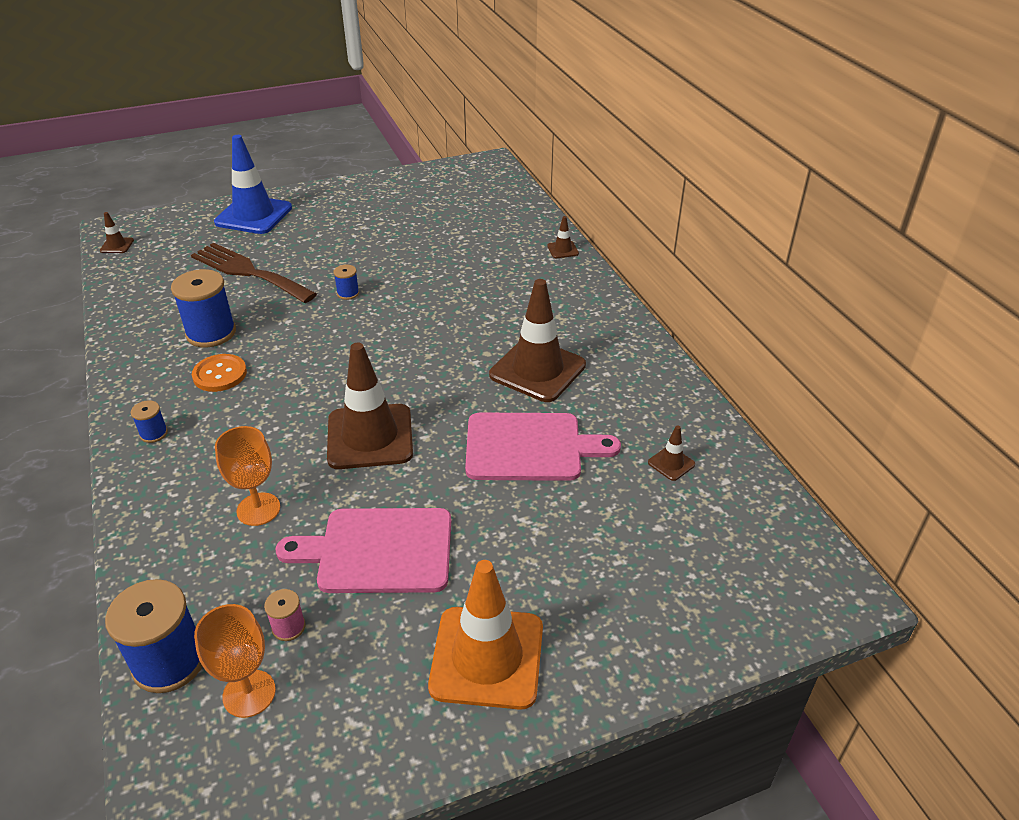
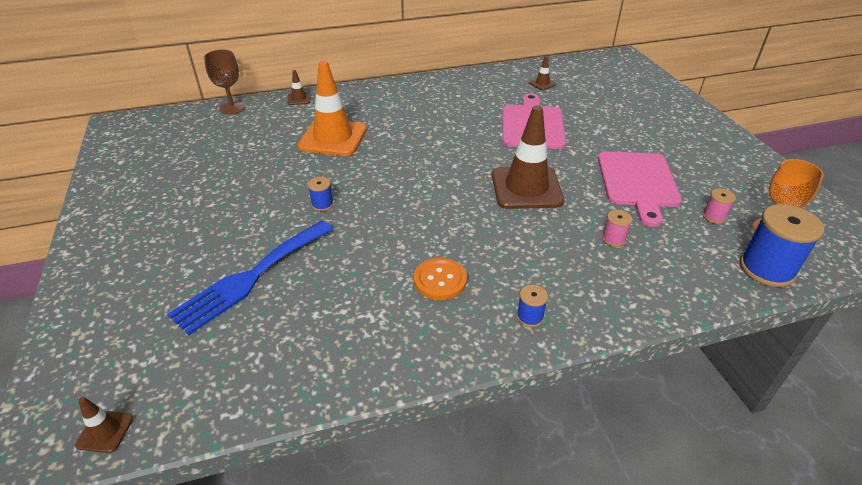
camera: 85 degrees left, 0 degrees up
(211, 333) = (366, 295): blue spool -> none
(248, 272) = (251, 277): brown fork -> blue fork
(253, 215) = (112, 286): blue traffic cone -> none
(258, 509) = (613, 239): orange goblet -> pink spool
(487, 657) = (702, 146): orange traffic cone -> orange traffic cone (333, 138)
(532, 213) = (232, 108): none -> brown goblet
(537, 370) = (452, 118): brown traffic cone -> none

